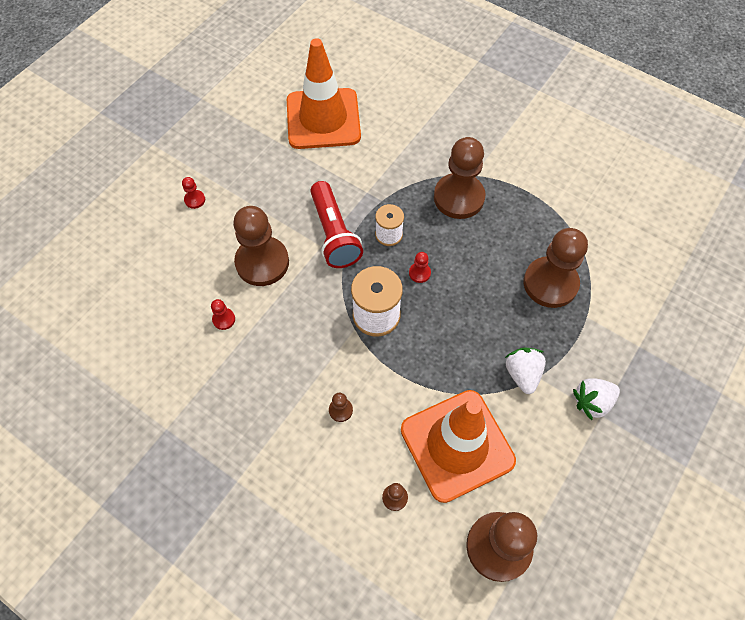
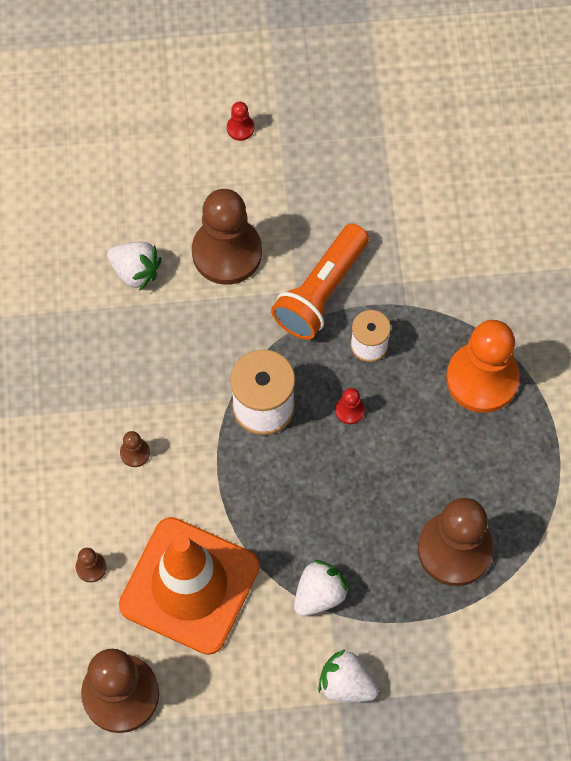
camera: 50 degrees right, 5 degrees up
(224, 319) = (135, 271): red pawn -> white strawberry
(323, 119) = (457, 162): orange traffic cone -> none
(334, 234) = (321, 292): red flashlight -> orange flashlight
(459, 197) = (482, 379): brown pawn -> orange pawn

